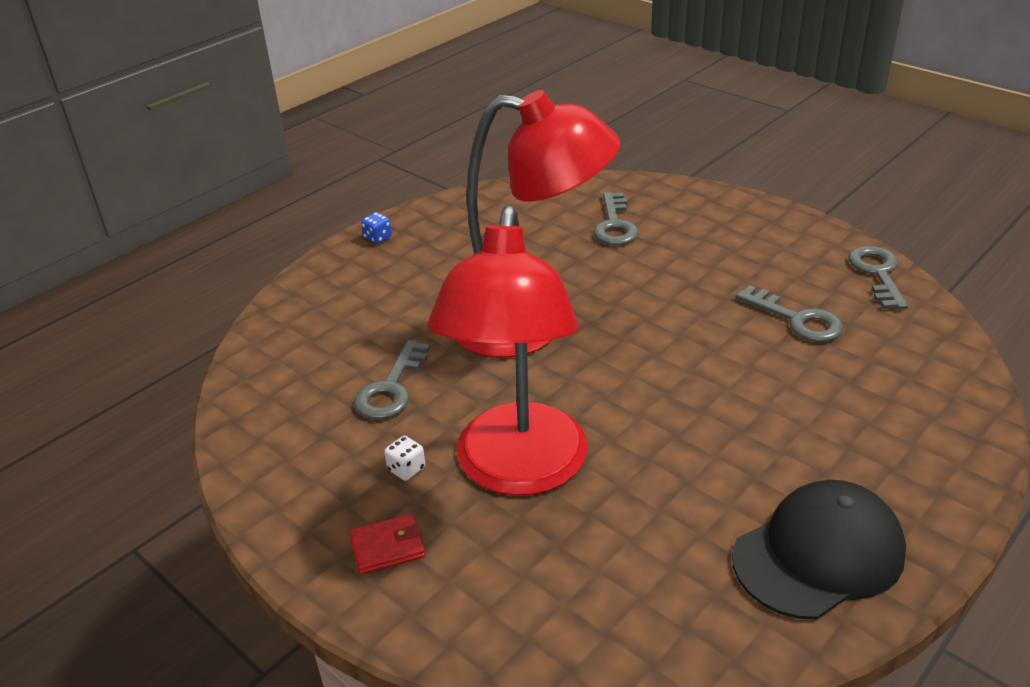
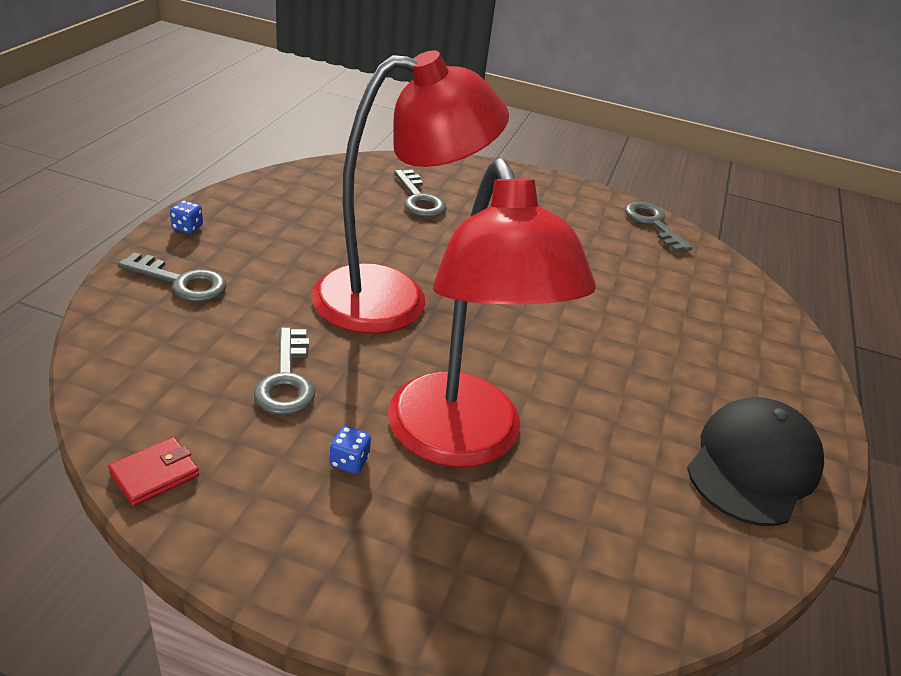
camera: 30 degrees left, 0 degrees up
(387, 547) = (375, 549): red wallet -> red wallet (155, 474)
(406, 469) = (349, 461): white dice -> blue dice
(797, 319) = (616, 267): grey key -> grey key (181, 282)

